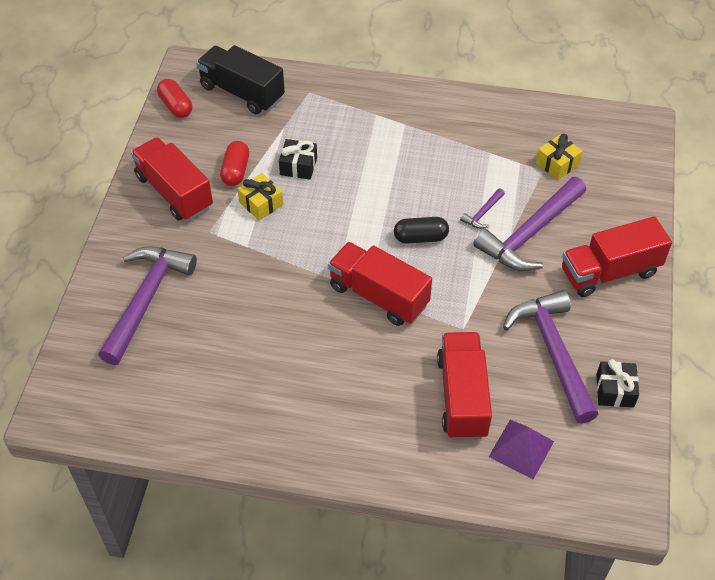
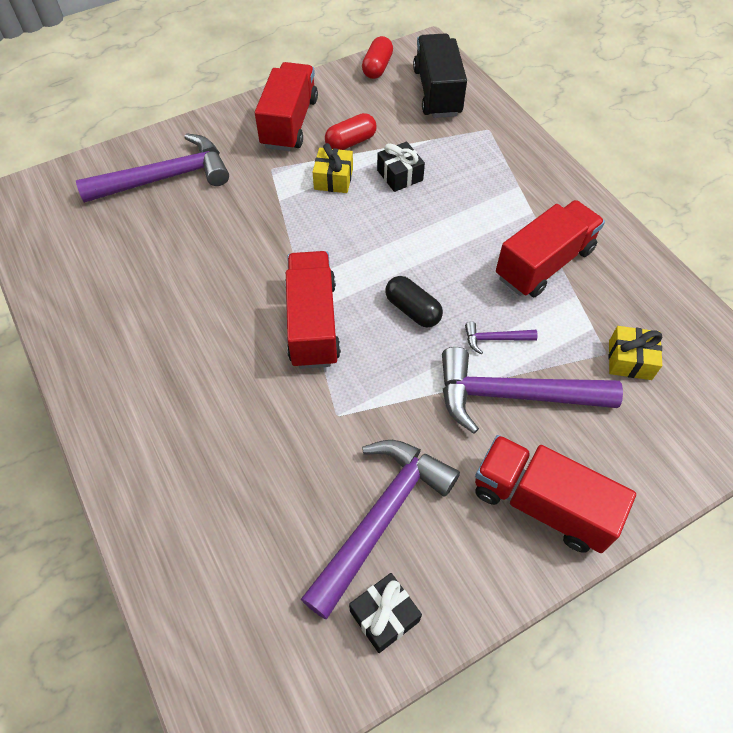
camera: 50 degrees right, 5 degrees up
(462, 396) = (253, 469): red truck -> red truck (544, 264)
(521, 449) = (230, 568): purple pyramid -> none

